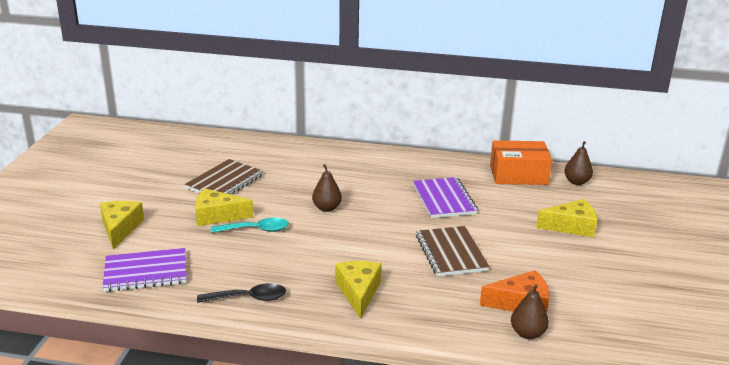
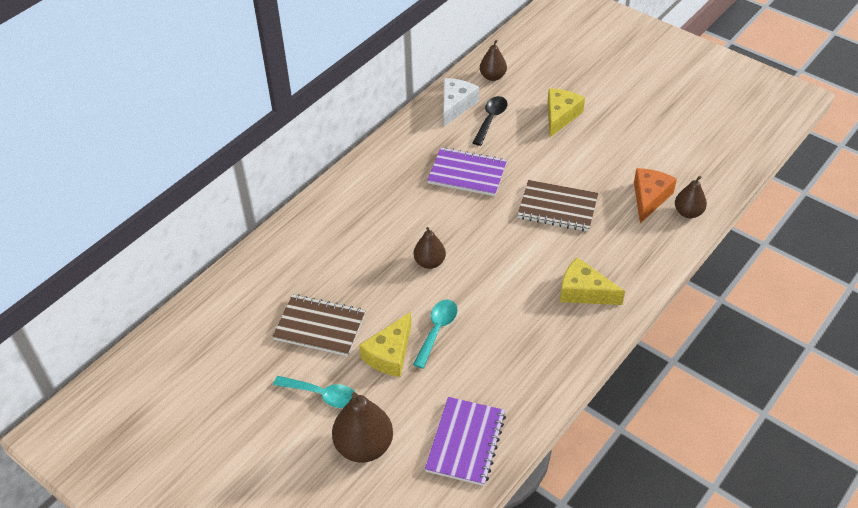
camera: 60 degrees left, 20 degrees up
(120, 228) = (364, 446): yellow cheese -> brown pear
(160, 200) = (322, 395): none -> turquoise spoon
(225, 182) = (320, 327): brown notebook -> brown notebook turned 45 degrees counterclockwise
(249, 298) = (553, 372): black spoon -> black spoon (491, 119)
(518, 175) = (456, 105): orange box -> white cheese

